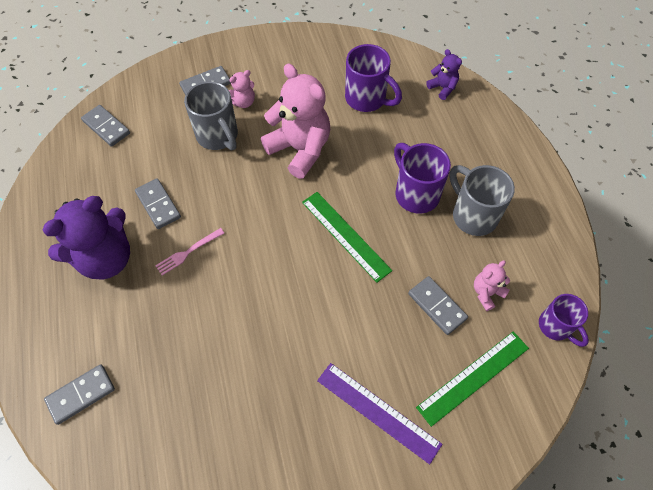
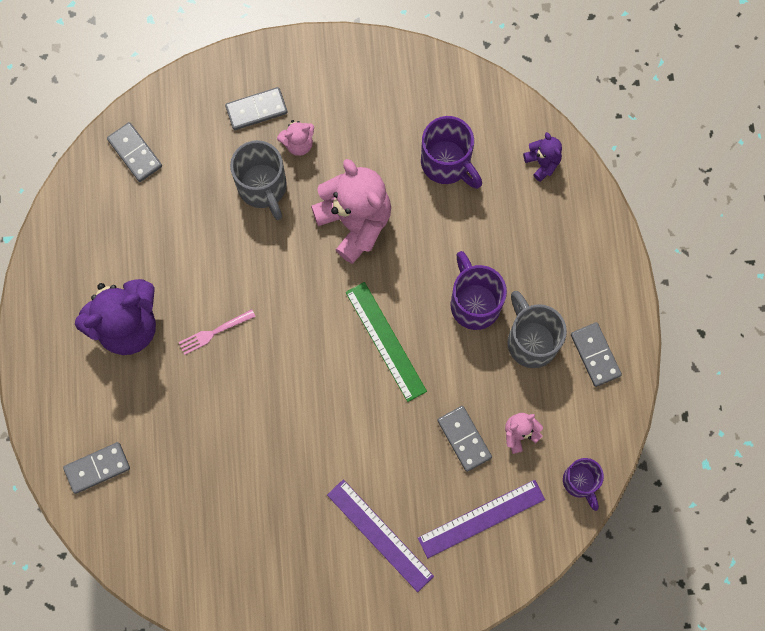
camera: 10 degrees right, 15 degrees up
(158, 205) = (187, 268): grey domino -> grey domino (595, 355)
(473, 377) = (481, 519): green ruler -> purple ruler

